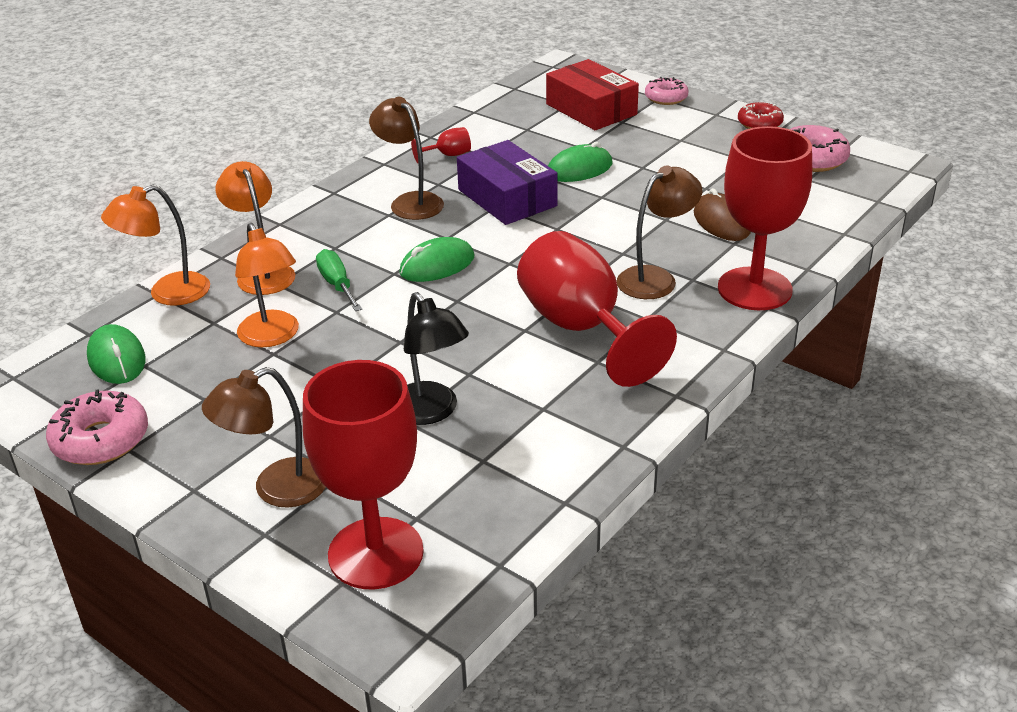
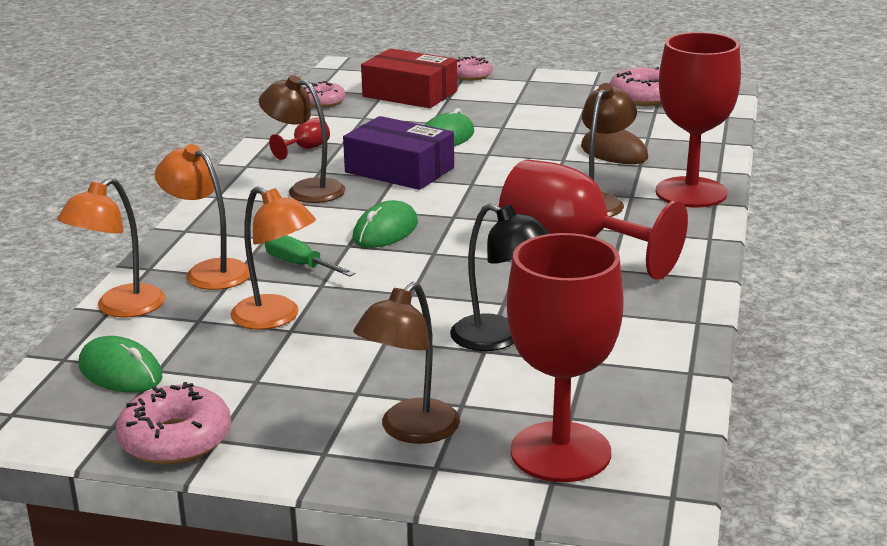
camera: 25 degrees left, 10 degrees down
(507, 104) = (323, 102): none -> pink donut
(759, 123) = (573, 80): red donut -> none

